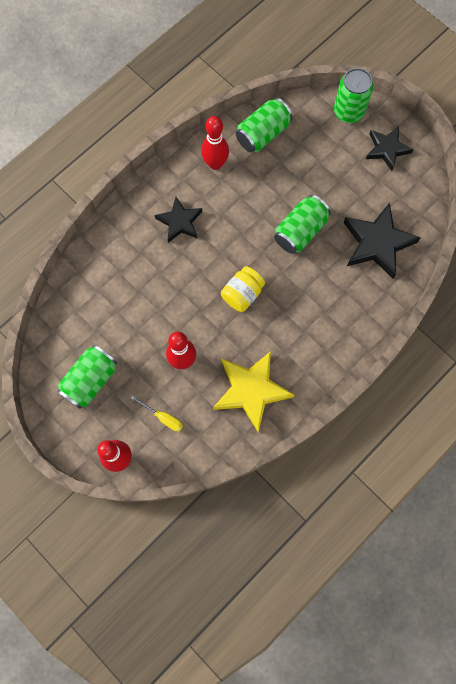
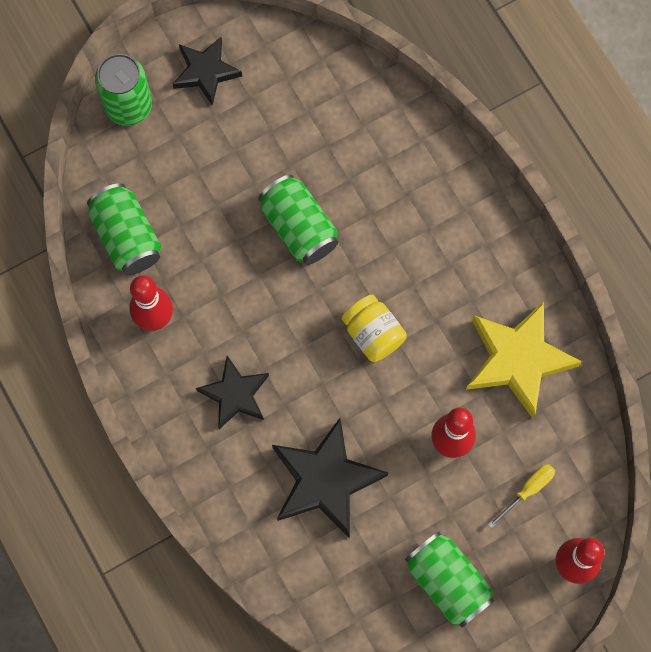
camera: 75 degrees left, 0 degrees up
(377, 243) = (347, 129): black star -> black star (325, 480)

